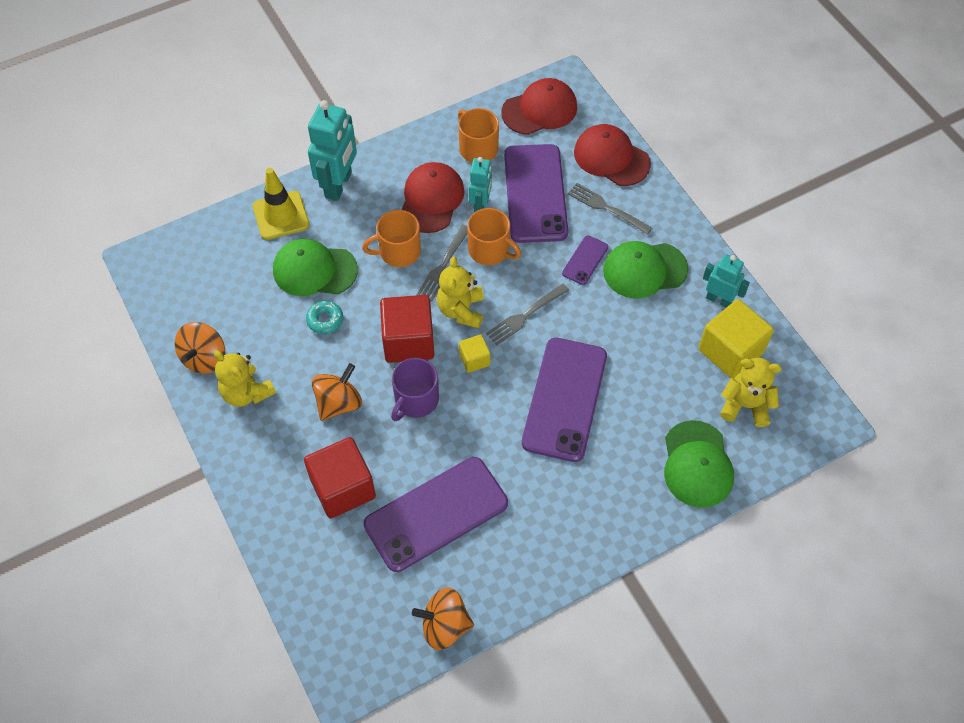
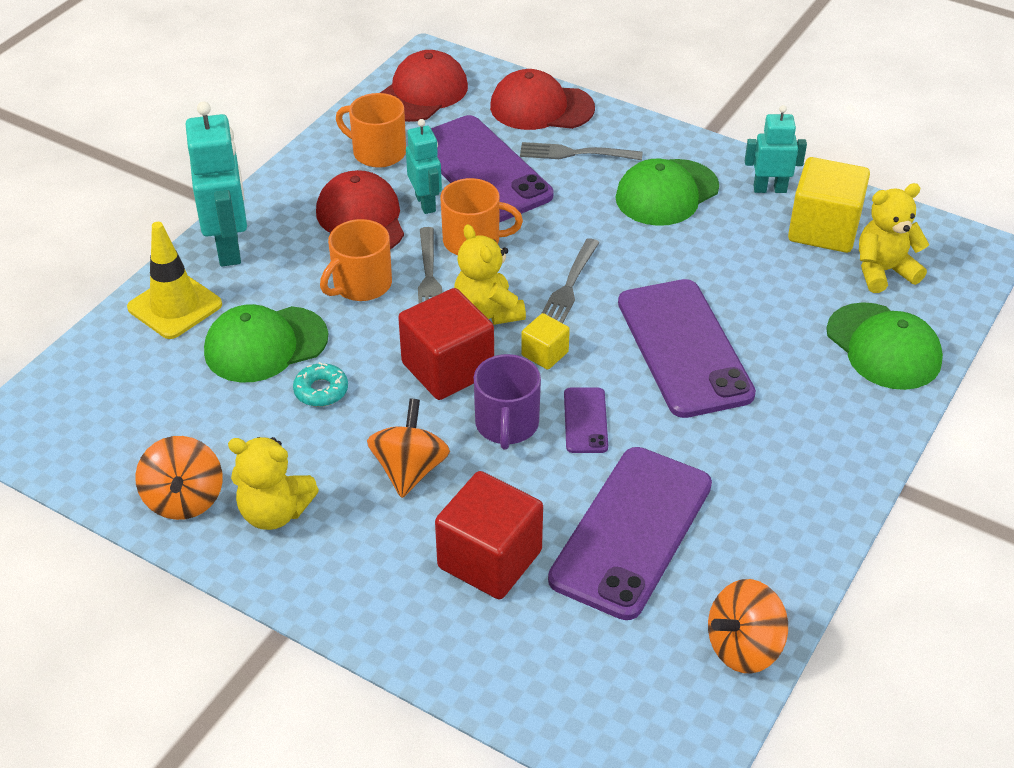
camera: 30 degrees left, 15 degrees down
(585, 260) = (592, 209): purple phone -> purple phone (585, 420)

